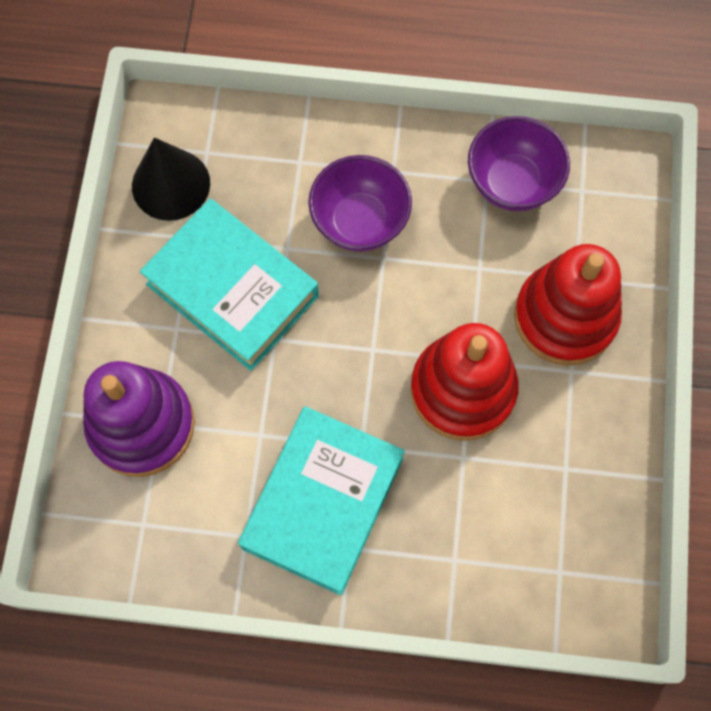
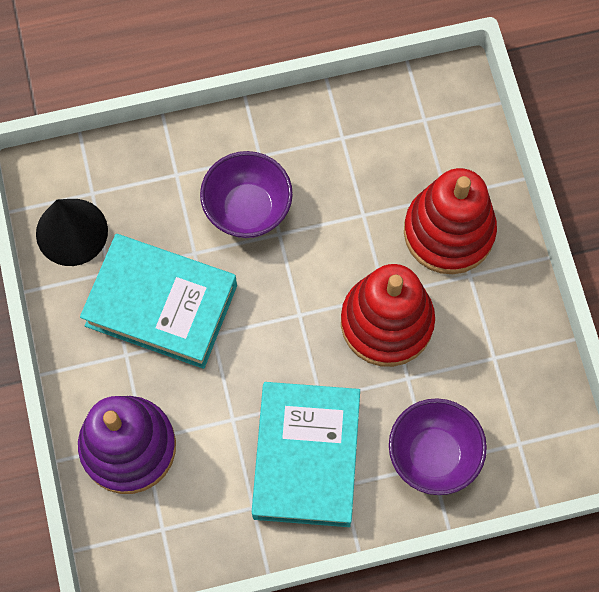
camera: 20 degrees left, 0 degrees up
(512, 183) = (364, 132): purple bowl -> purple bowl (433, 455)

